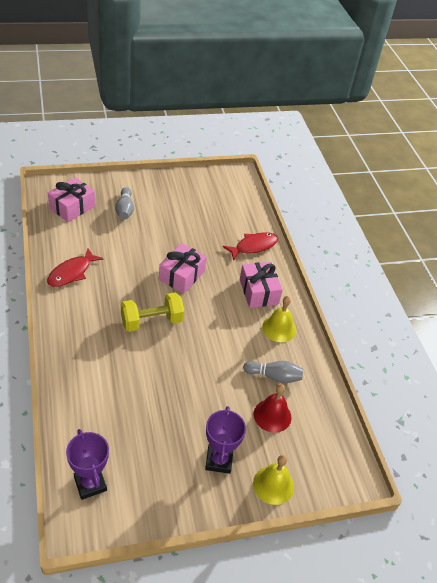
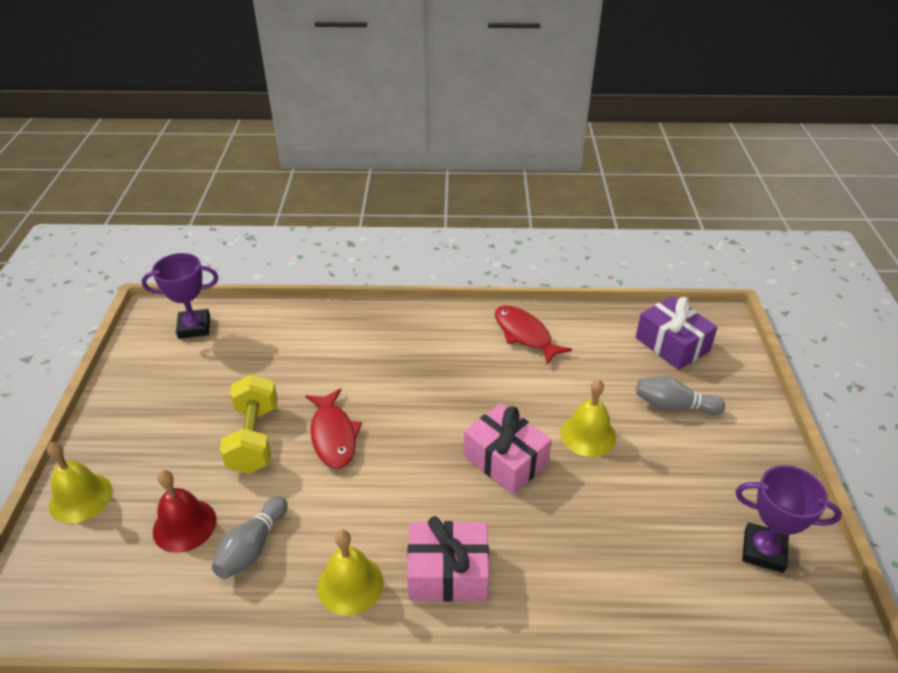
camera: 110 degrees right, 5 degrees down
(72, 207) = (672, 344): pink gift -> purple gift
(151, 321) = (413, 408): yellow dumbbell -> yellow dumbbell (254, 438)
(154, 243) = (588, 435): none -> yellow bell
(219, 460) = (152, 444): purple trophy -> purple trophy (763, 551)
(253, 246) = (577, 595): red fish -> red fish (333, 435)

